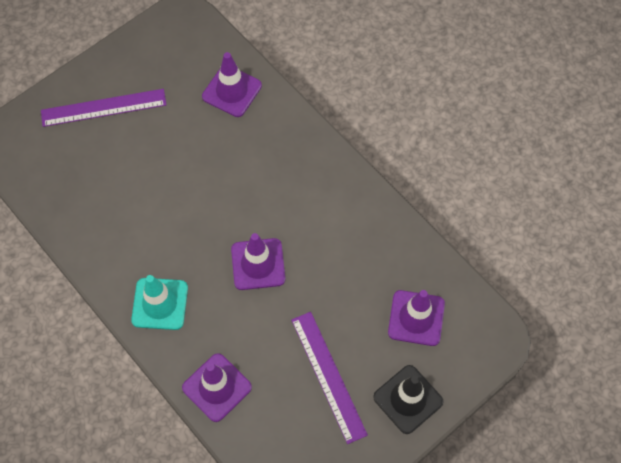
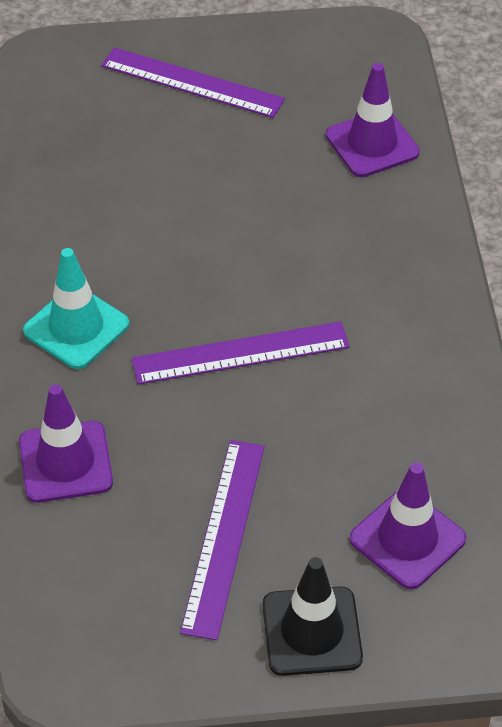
camera: 35 degrees right, 15 degrees down
(258, 264) = (240, 353): purple traffic cone -> purple ruler

